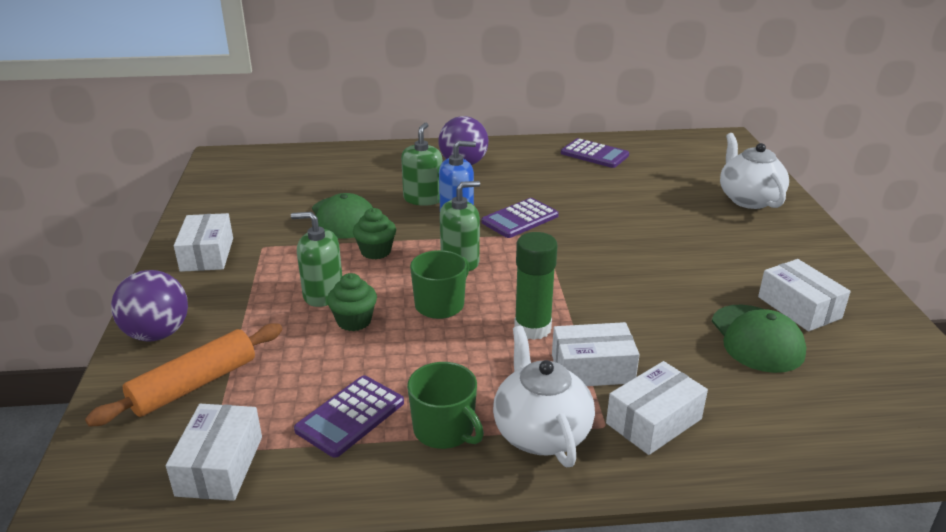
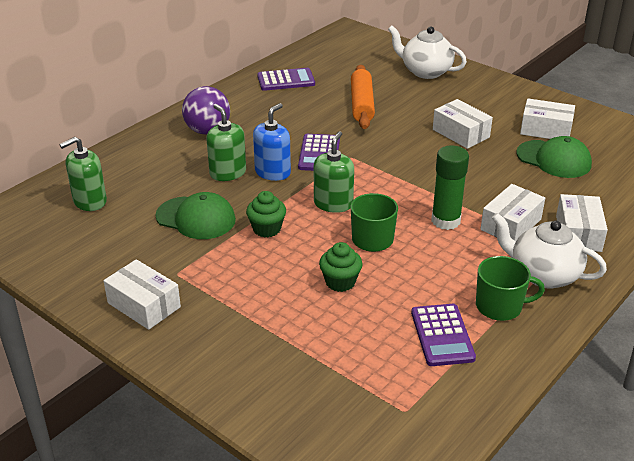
camera: 45 degrees left, 5 degrees up
(157, 334) = (226, 378): purple ball -> none
(194, 385) = (319, 387): orange rolling pin -> orange rolling pin (362, 104)
(220, 465) = (425, 413): white box -> white box (461, 133)
(323, 294) = (287, 278): green soap dispenser -> green soap dispenser (90, 201)

